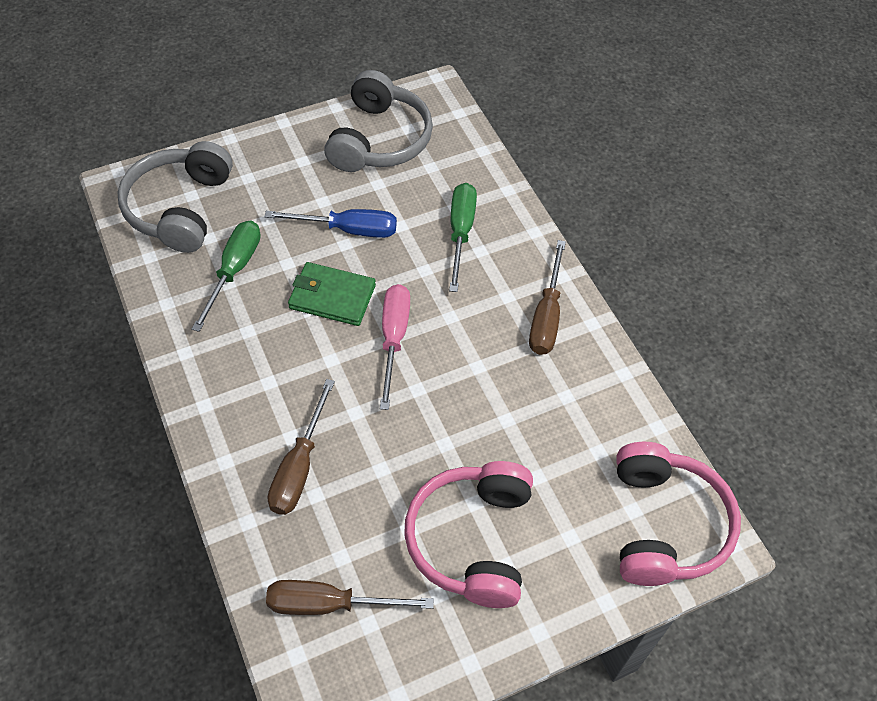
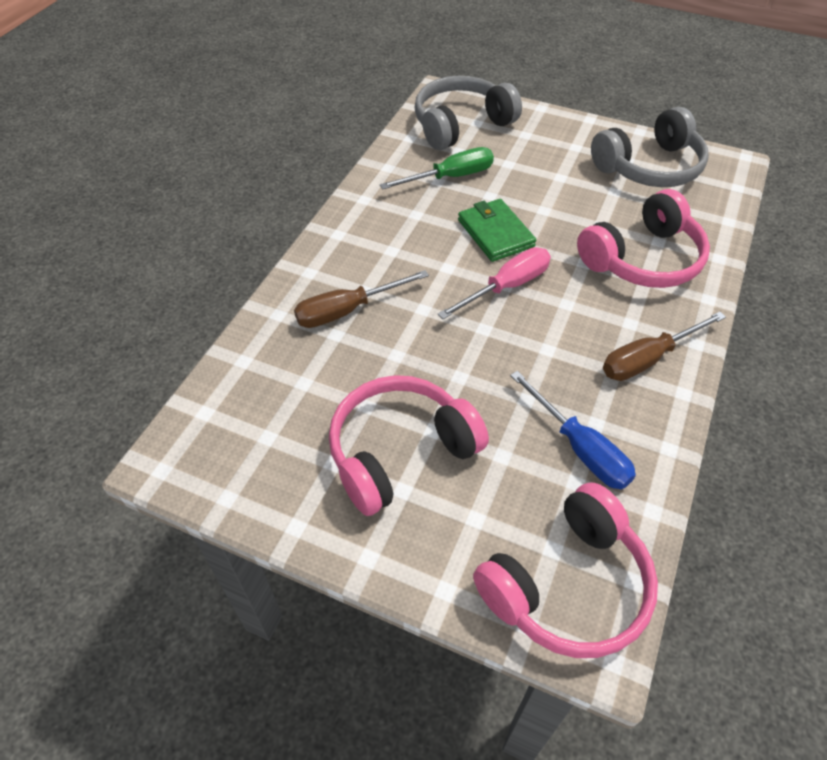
camera: 50 degrees right, 5 degrees down
(329, 604) = (261, 402): brown screwdriver -> none
(348, 229) = (557, 203): blue screwdriver -> blue screwdriver (580, 448)
(461, 232) = (643, 259): green screwdriver -> pink headphones

